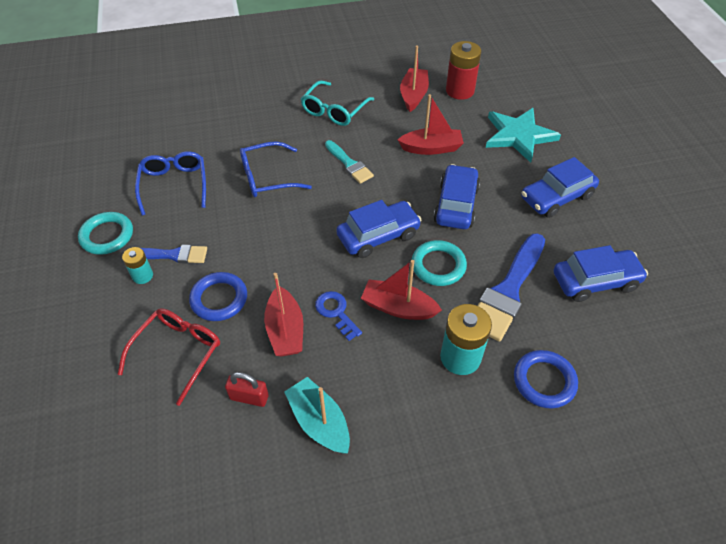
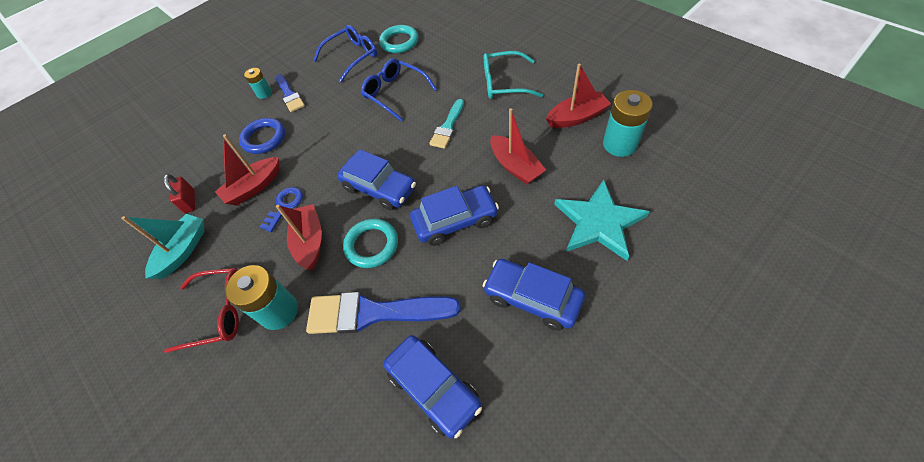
camera: 65 degrees right, 5 degrees up
(107, 236) = (288, 59): turquoise ring -> turquoise ring (399, 42)
(177, 353) = (210, 146): red glasses -> red glasses (218, 312)
(460, 91) = (619, 144): red battery -> turquoise battery
(544, 381) = (282, 392): blue ring -> none

